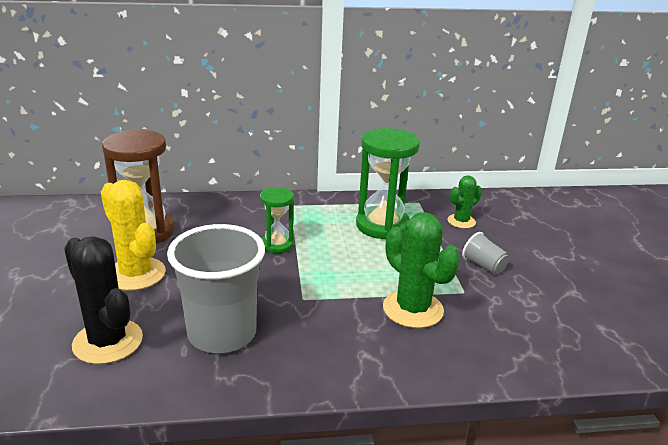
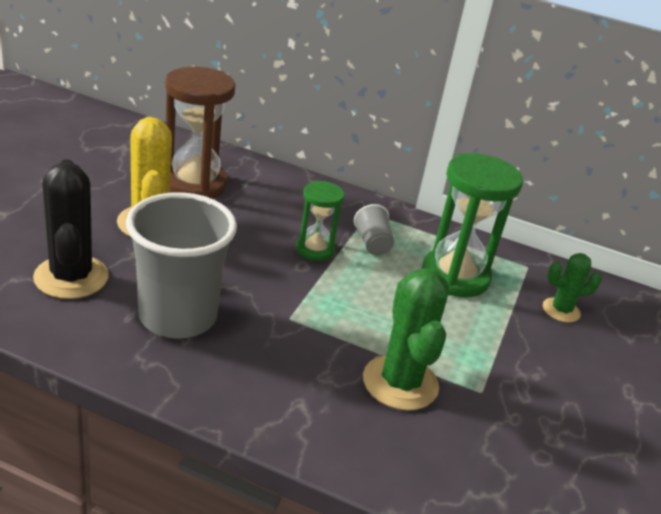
camera: 25 degrees right, 5 degrees up
(483, 266) = (537, 373): grey cup -> grey cup (372, 243)

